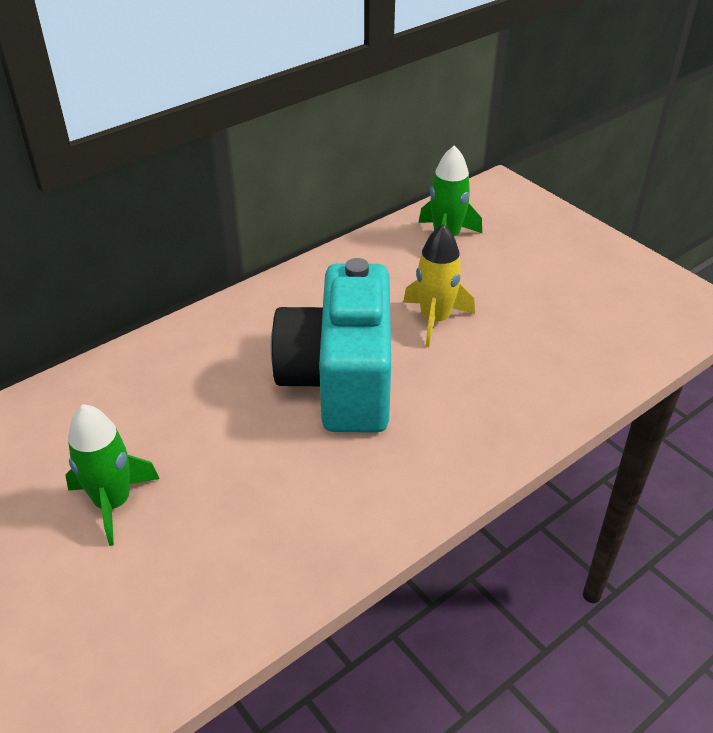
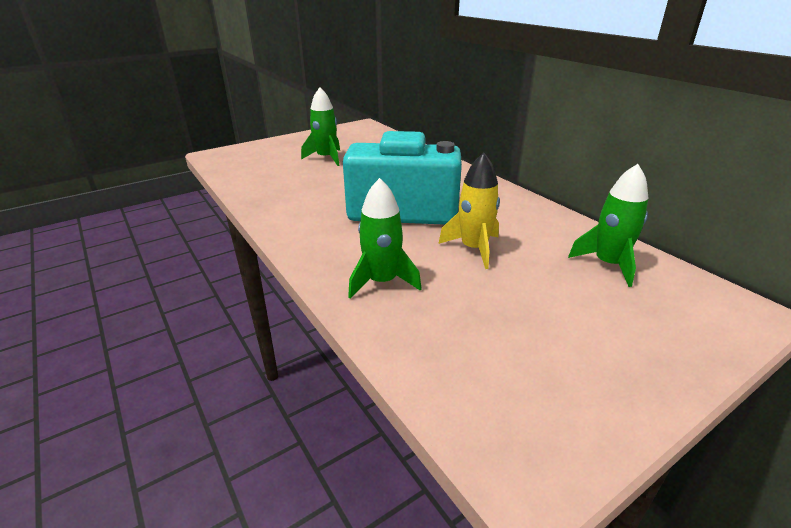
camera: 95 degrees right, 10 degrees down
(520, 389) = (382, 281): none -> green rocket

